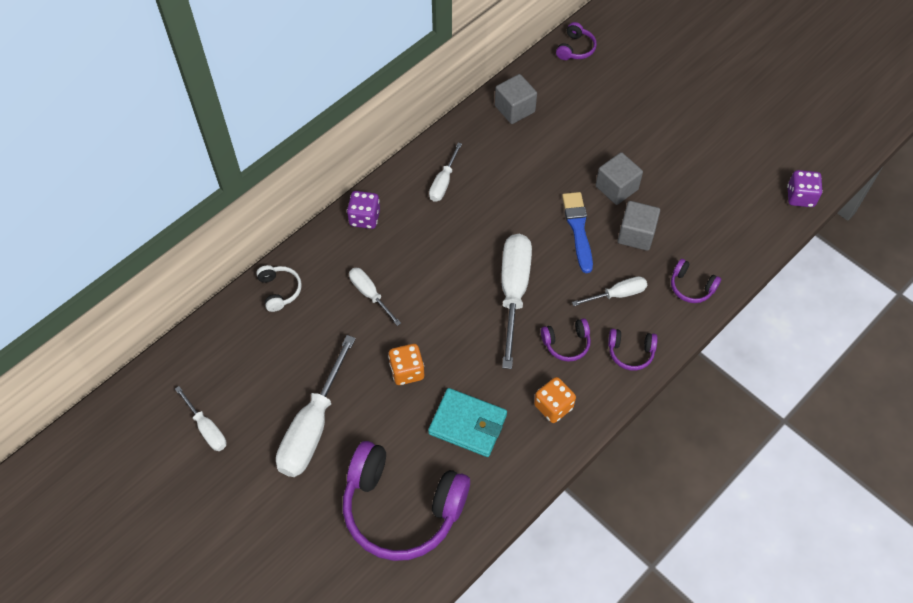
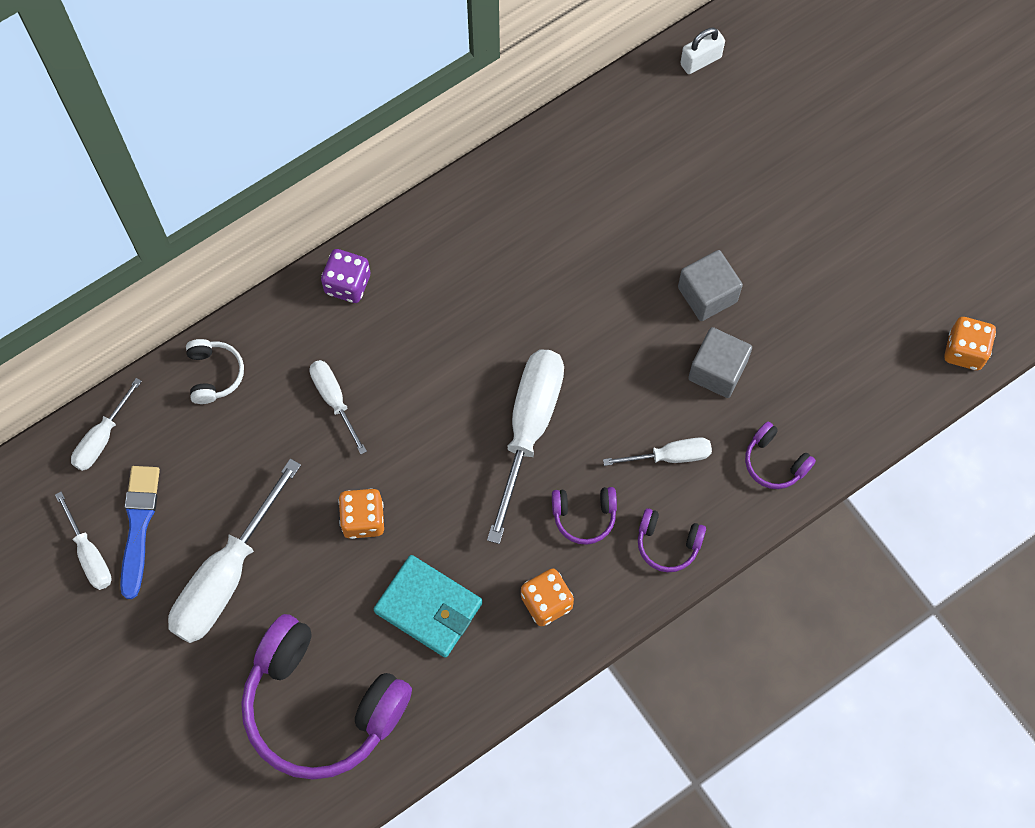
camera: 10 degrees right, 10 degrees up
(443, 182) = (466, 247): white screwdriver -> white screwdriver (102, 438)
(514, 109) = (591, 146): grey cube -> none
(575, 49) = (700, 61): purple headphones -> white padlock
(578, 229) = (638, 349): blue brush -> blue brush (138, 525)
(800, 197) = (964, 351): purple dice -> orange dice

